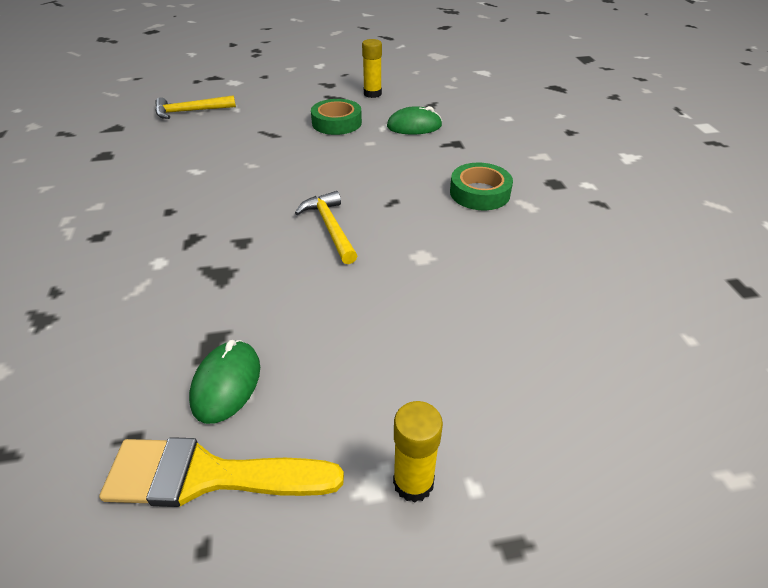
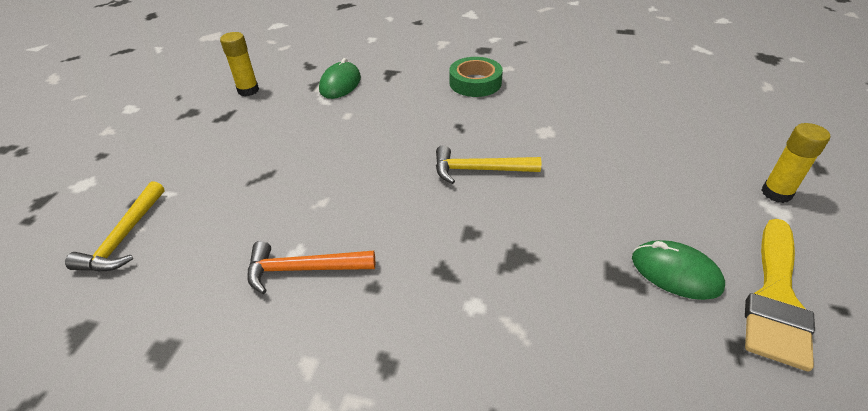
camera: 65 degrees left, 0 degrees up
(178, 179) = (303, 269): none -> orange hammer
(336, 123) = (286, 125): green tape -> none

